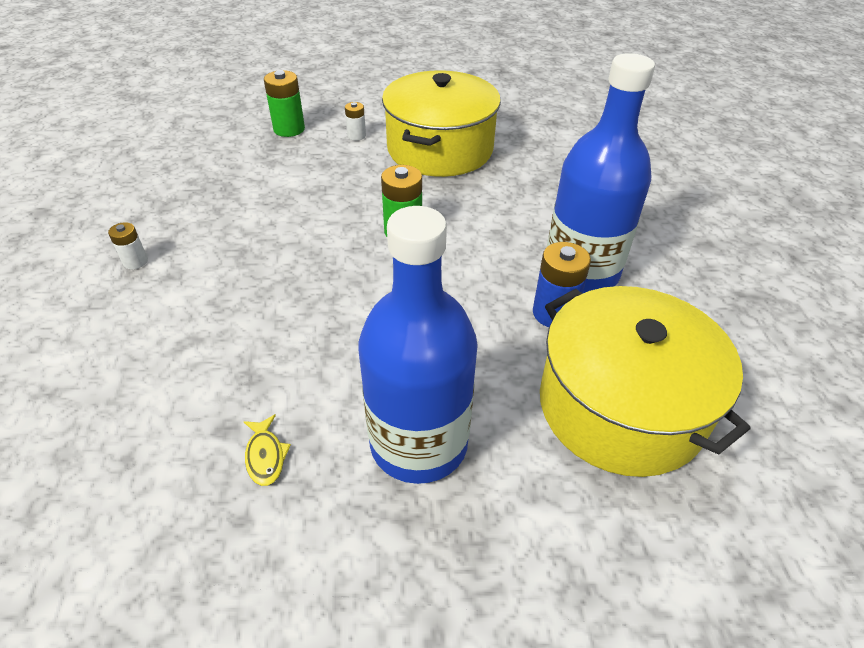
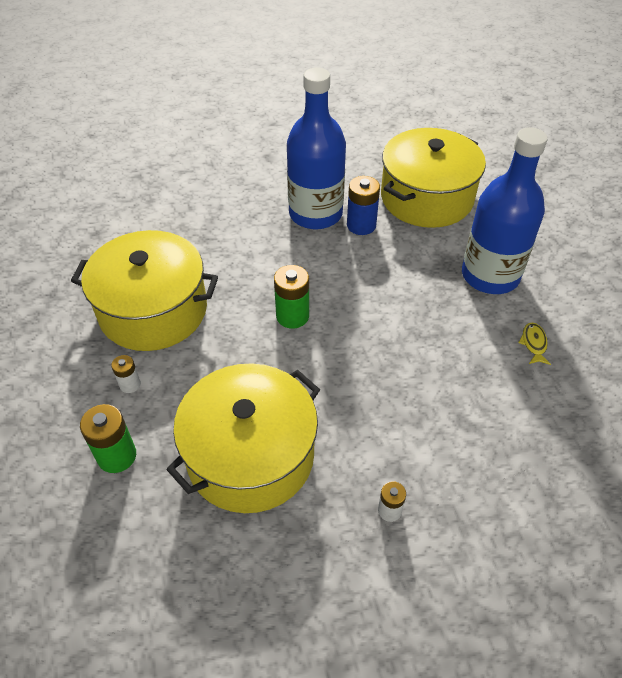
camera: 100 degrees left, 5 degrees up
(247, 189) = (250, 455): none -> yellow pot
(265, 456) = (533, 343): yellow fish -> yellow fish turned 60 degrees counterclockwise

